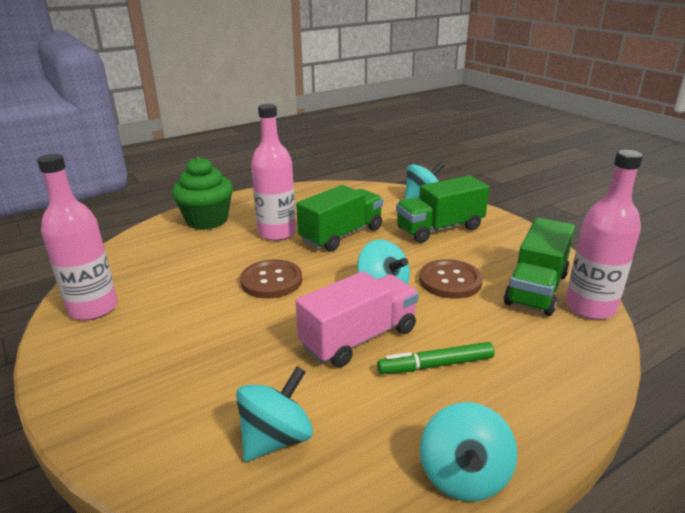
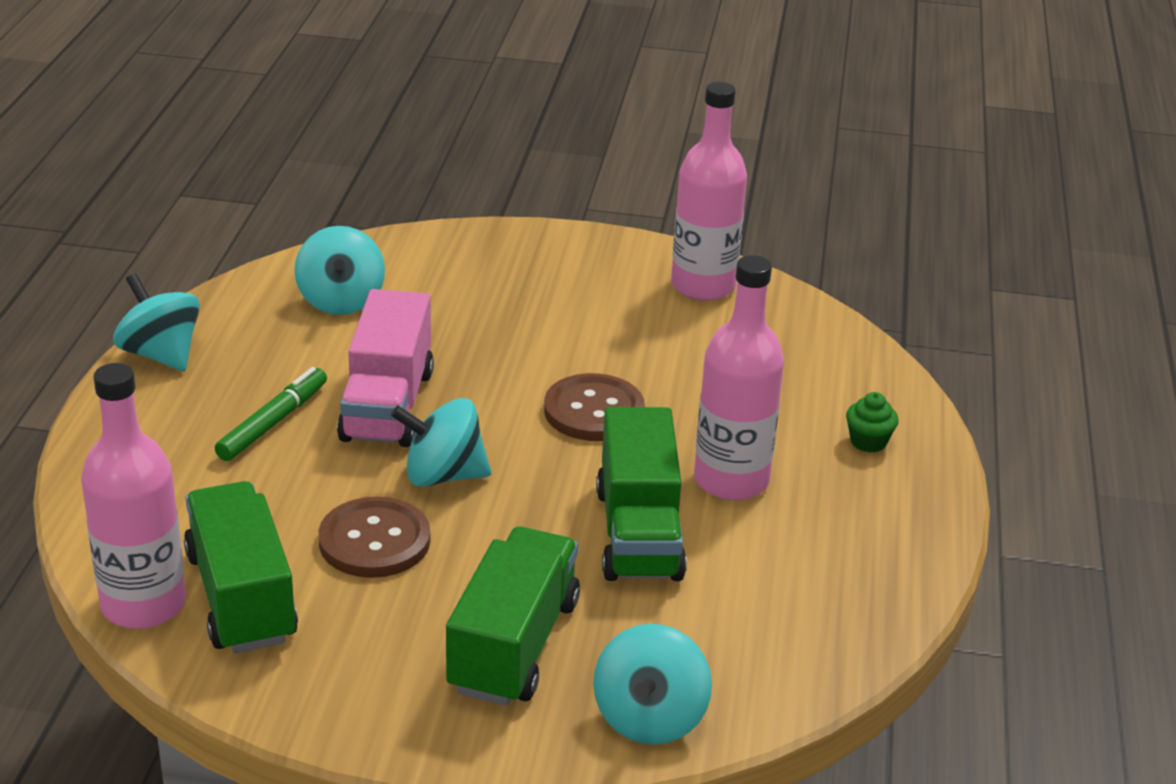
camera: 130 degrees right, 5 degrees up
(207, 220) = (868, 442): green cupcake -> green cupcake, size x0.44

